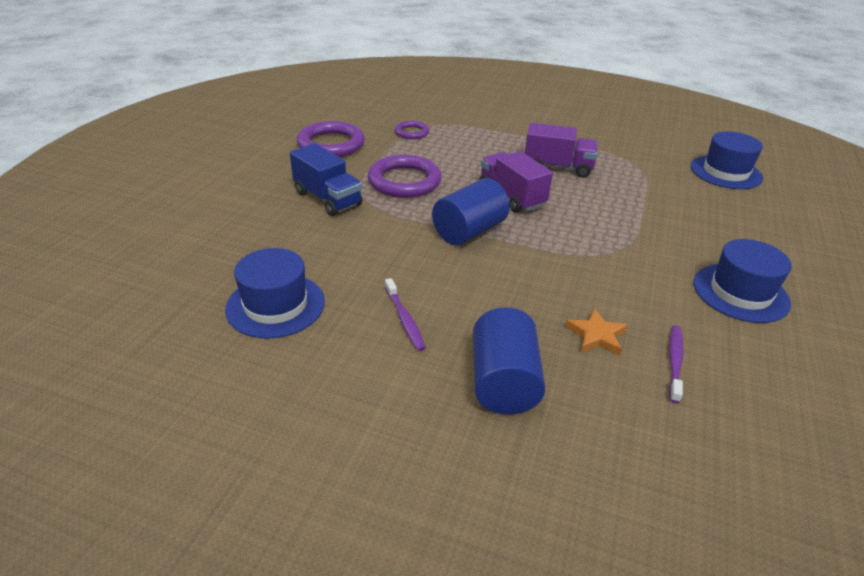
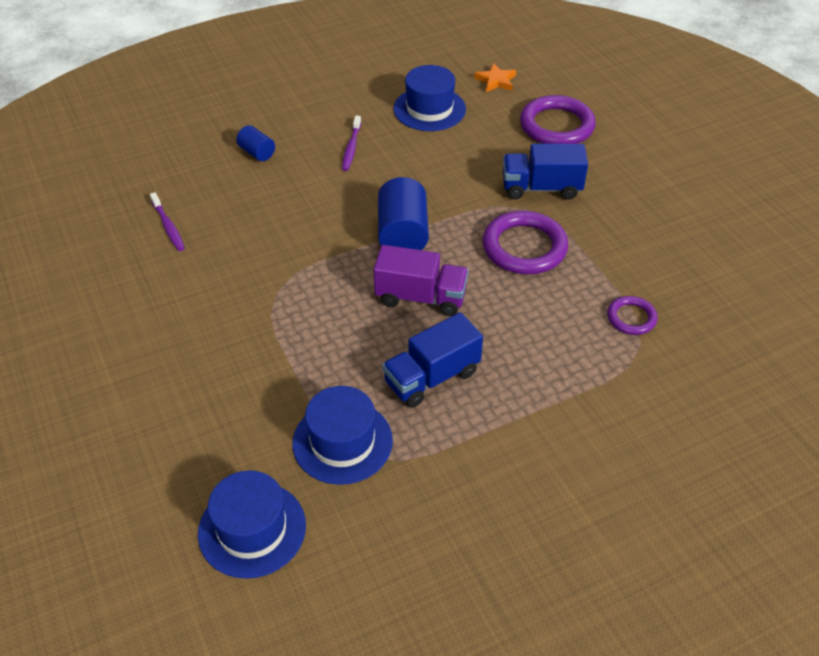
camera: 135 degrees right, 10 degrees up
(331, 144) = (654, 242): purple ring -> purple ring (556, 126)
(404, 319) = (351, 148): purple toothbrush -> purple toothbrush turned 105 degrees counterclockwise
(503, 382) = (257, 153): blue cylinder -> blue cylinder, size x0.55
(557, 167) = (431, 377): purple truck -> blue truck
(596, 335) = (230, 212): orange star -> orange star (496, 81)
(740, 293) = (150, 320): blue hat -> blue hat (342, 442)

